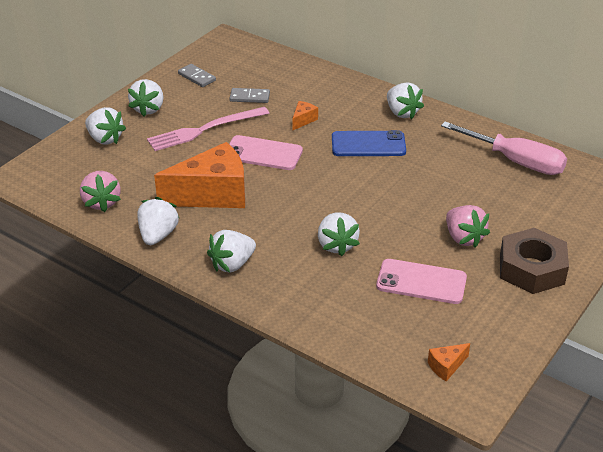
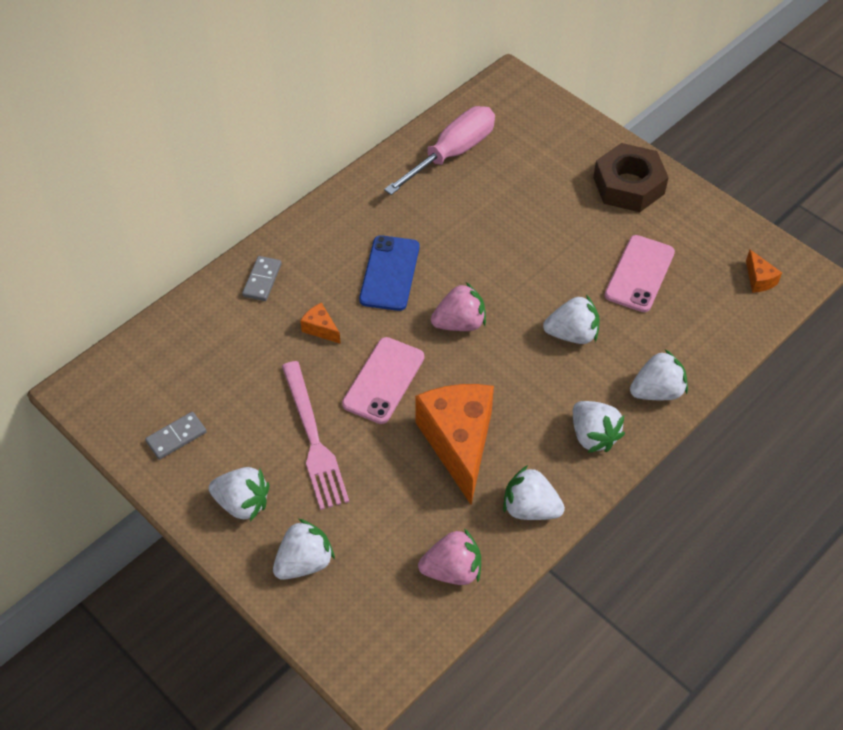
camera: 80 degrees left, 15 degrees up
(249, 97) = (249, 380): grey domino -> grey domino (262, 280)
(402, 113) = (331, 229): white strawberry -> white strawberry (657, 391)
(463, 238) = (575, 225): pink strawberry -> pink strawberry (459, 323)

